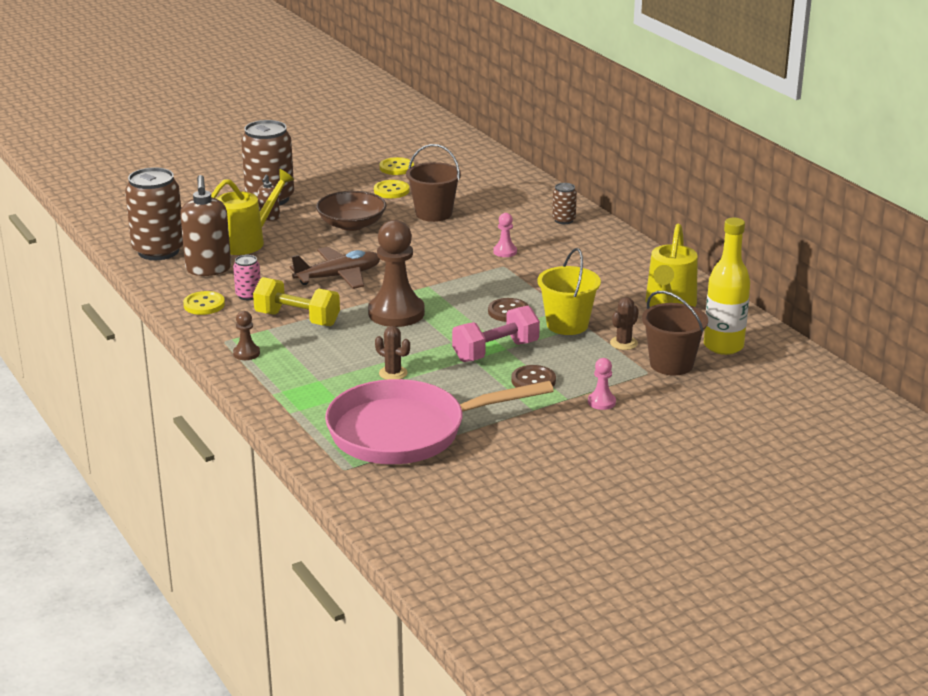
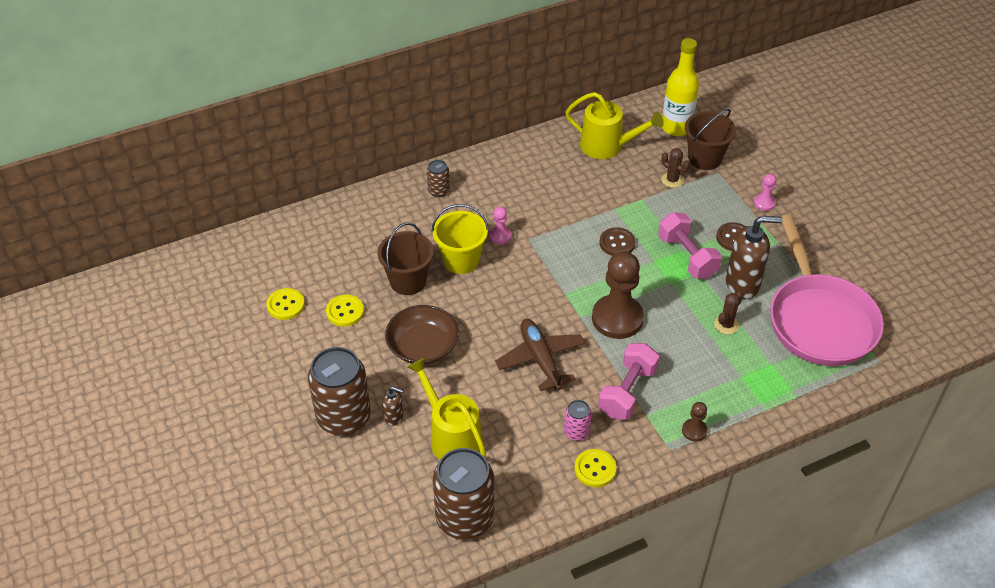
camera: 85 degrees left, 20 degrees up
(208, 269) = (515, 469): brown soap dispenser -> brown soap dispenser (743, 284)
(297, 319) = (627, 392): yellow dumbbell -> pink dumbbell
(567, 325) = (641, 209): yellow bucket -> yellow bucket (461, 260)

